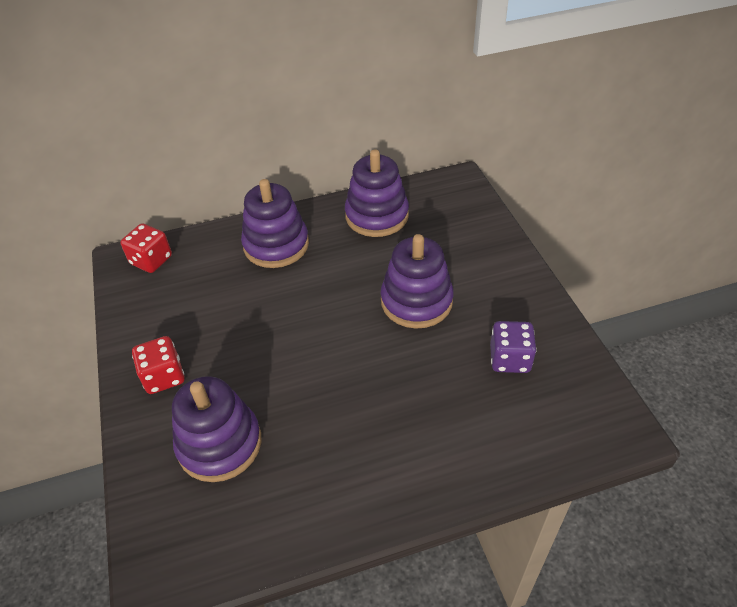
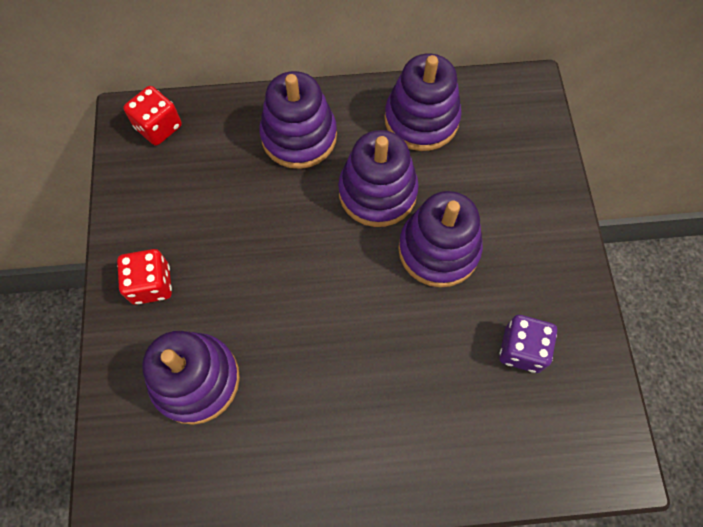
camera: 10 degrees right, 20 degrees up
(353, 271) = (377, 192): none -> purple stacking toy

